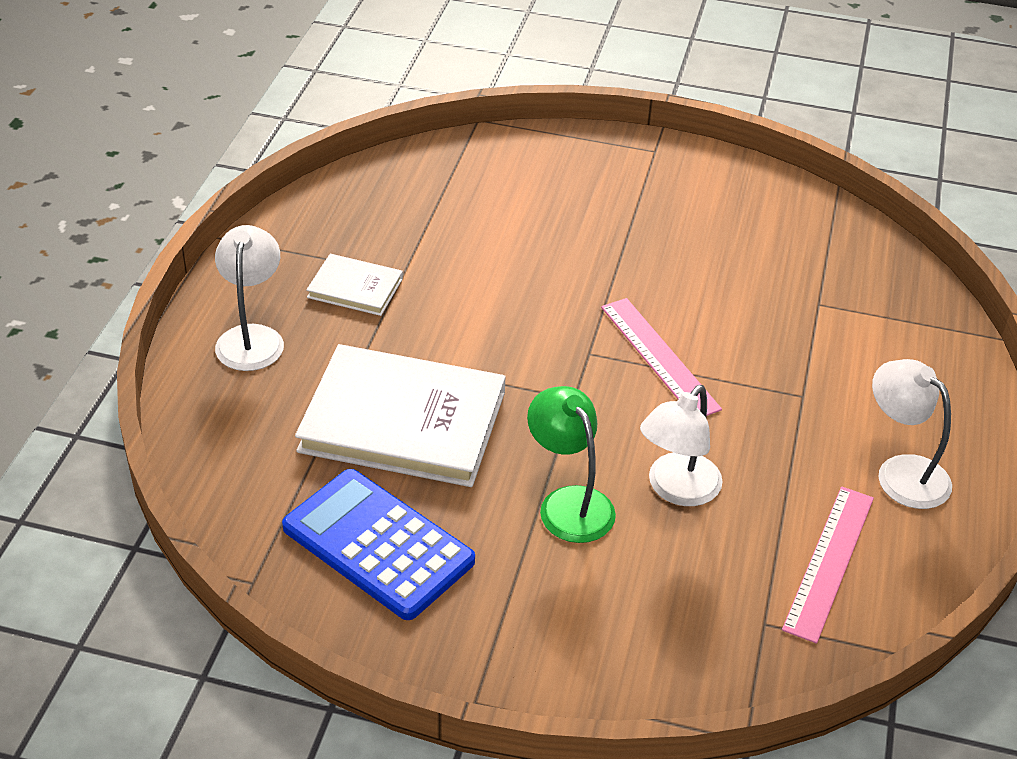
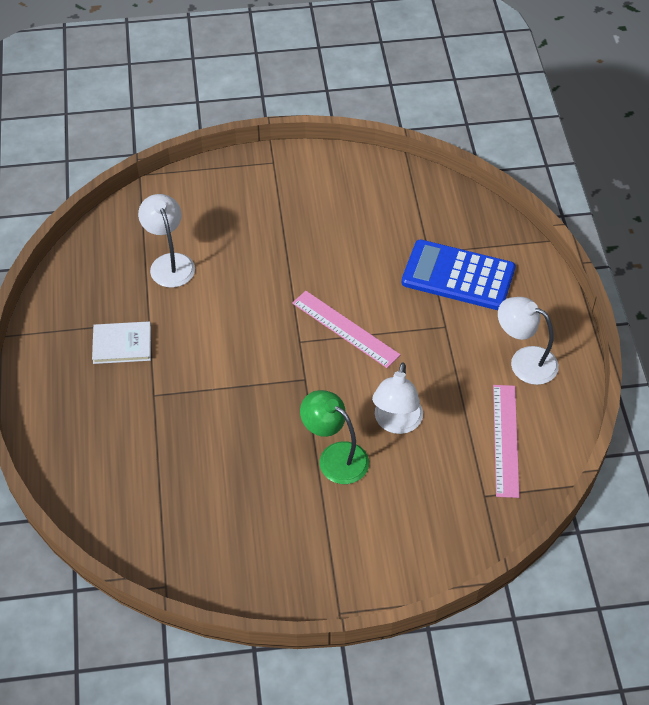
camera: 20 degrees left, 10 degrees up
(252, 337) = (71, 408): white lamp -> white lamp (169, 263)
(378, 544) = (231, 530): blue calculator -> blue calculator (458, 276)
(403, 421) = (204, 436): white book -> none

